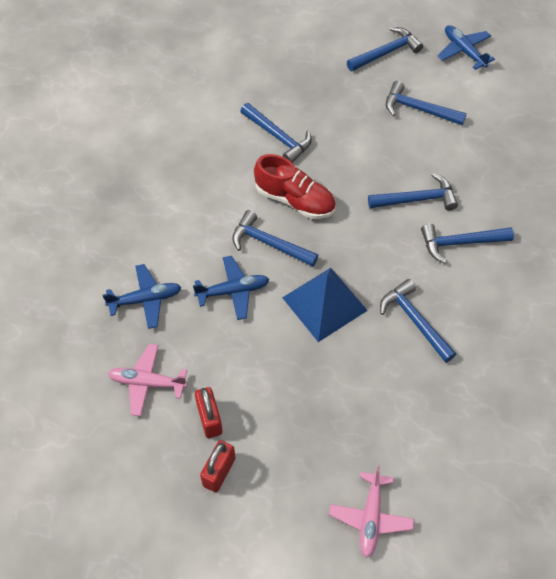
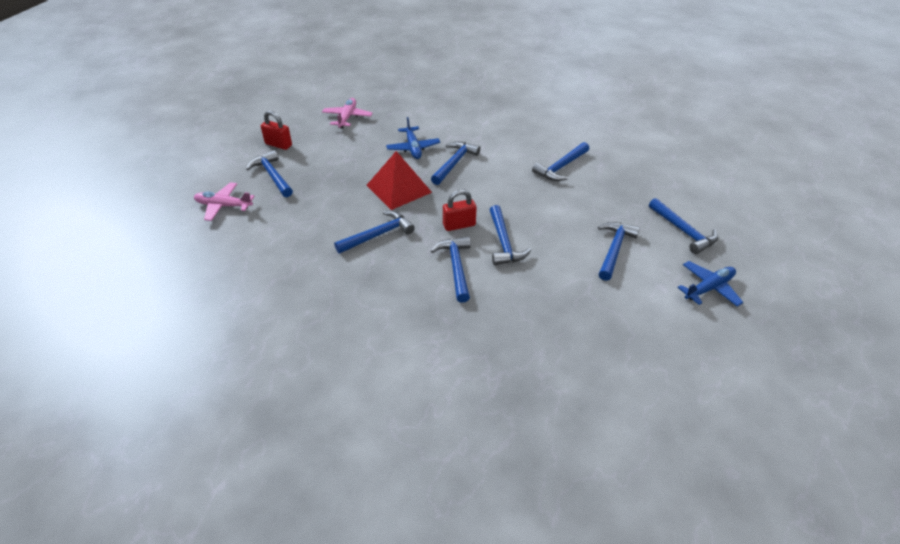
camera: 90 degrees right, 15 degrees down
(145, 299) = (409, 114): blue plane -> none
(209, 419) = (316, 140): red padlock -> red padlock (459, 225)
(295, 200) = (497, 175): red shoe -> none
(298, 465) = (272, 175): none -> blue hammer
(324, 304) = (398, 188): blue pyramid -> red pyramid

